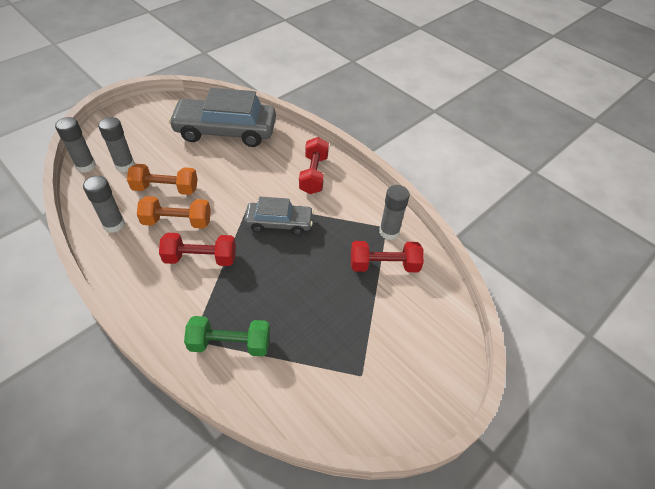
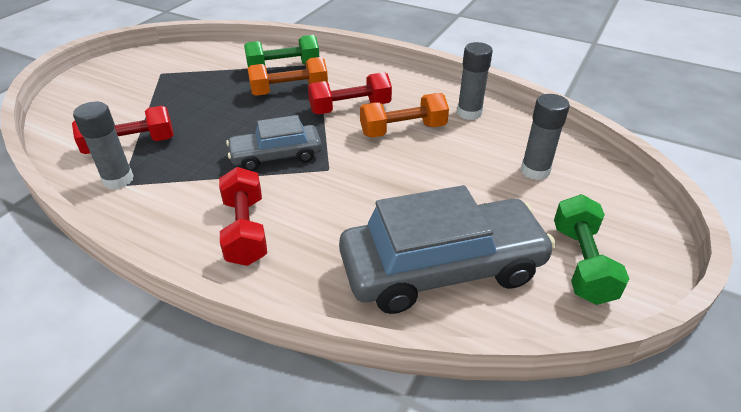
camera: 165 degrees right, 10 degrees down
(86, 166) = (582, 157): grey glue stick -> none
(161, 116) = (582, 263): none -> green dumbbell
(166, 189) = (450, 158): orange dumbbell -> orange dumbbell (289, 91)

